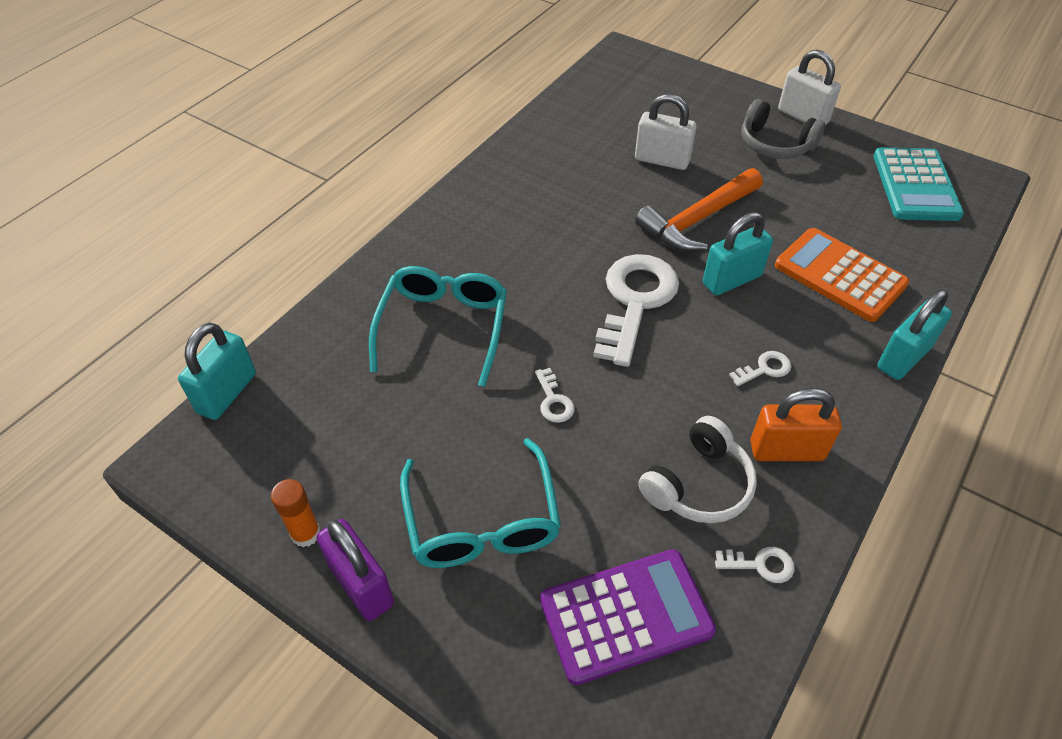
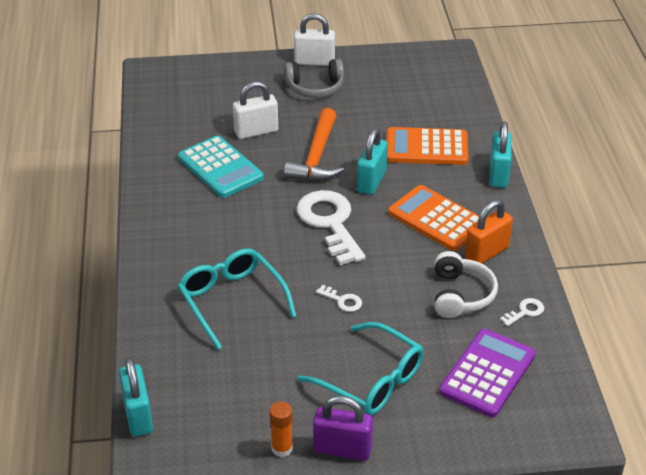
camera: 40 degrees left, 10 degrees down
(764, 369) = (436, 219): white key -> orange calculator
(915, 185) = (419, 75): turquoise calculator -> turquoise calculator (220, 168)

